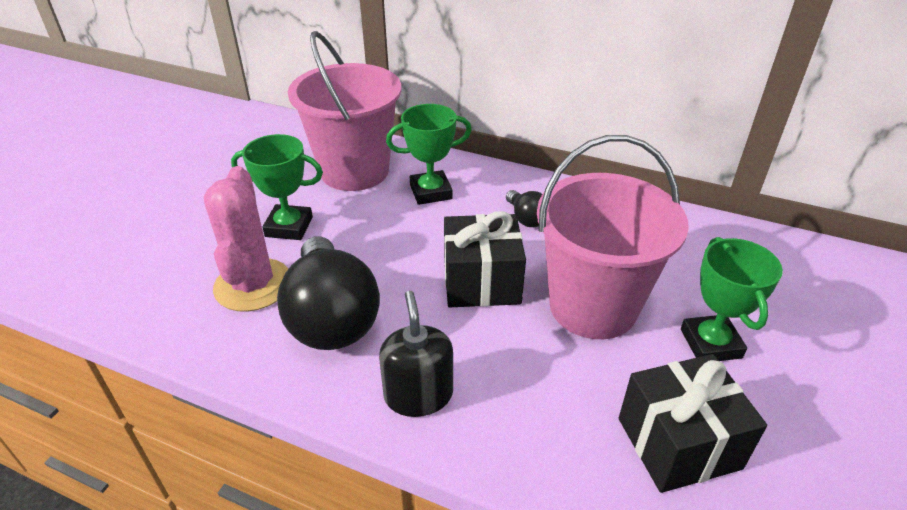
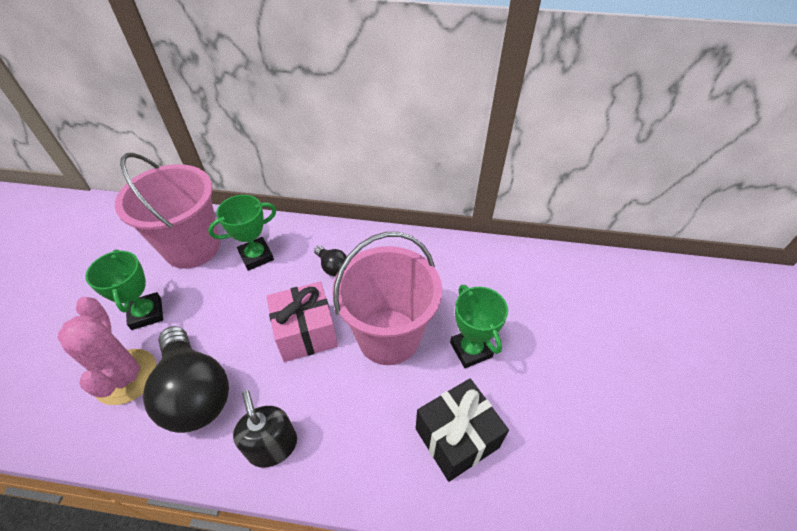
camera: 15 degrees left, 10 degrees up
(289, 227) = (146, 313): green trophy -> green trophy turned 75 degrees clockwise
(481, 282) = (306, 333): black gift -> pink gift

